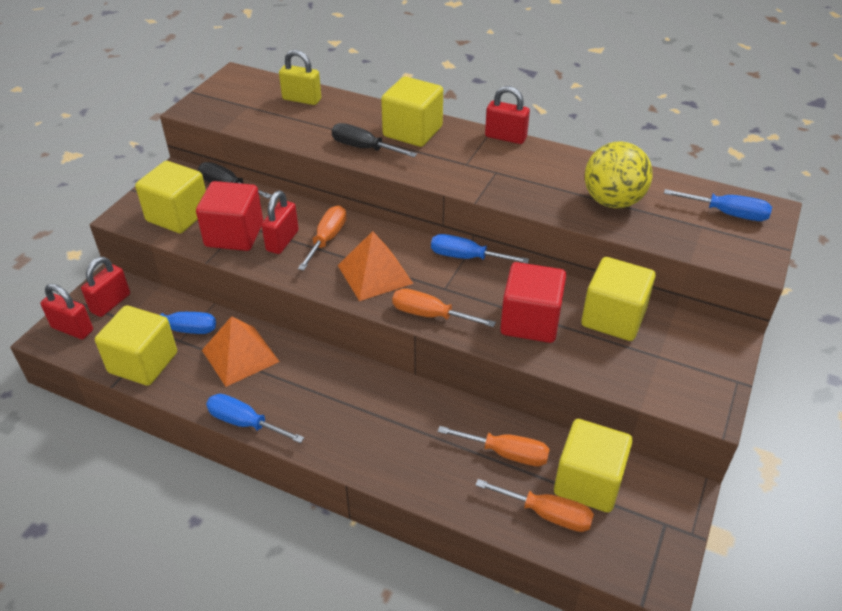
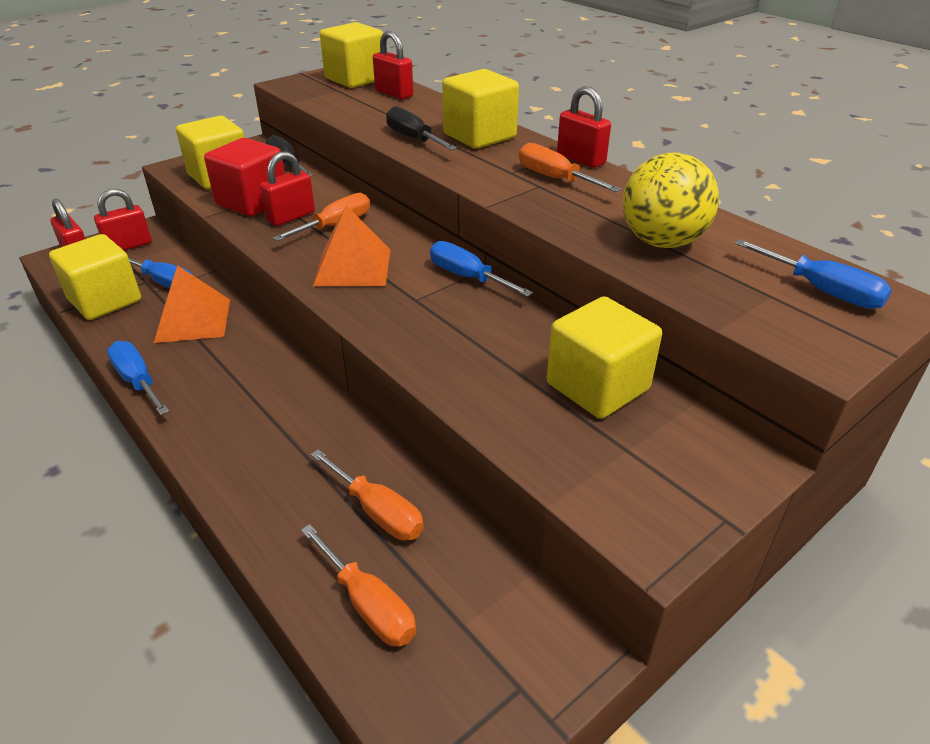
camera: 25 degrees right, 5 degrees down
(302, 99) = (394, 93): yellow padlock -> red padlock
(430, 315) = (374, 320): orange screwdriver -> orange screwdriver (555, 178)
(530, 321) = (485, 359): red cube -> none
(588, 482) = (453, 586): yellow cube -> yellow cube (355, 79)

